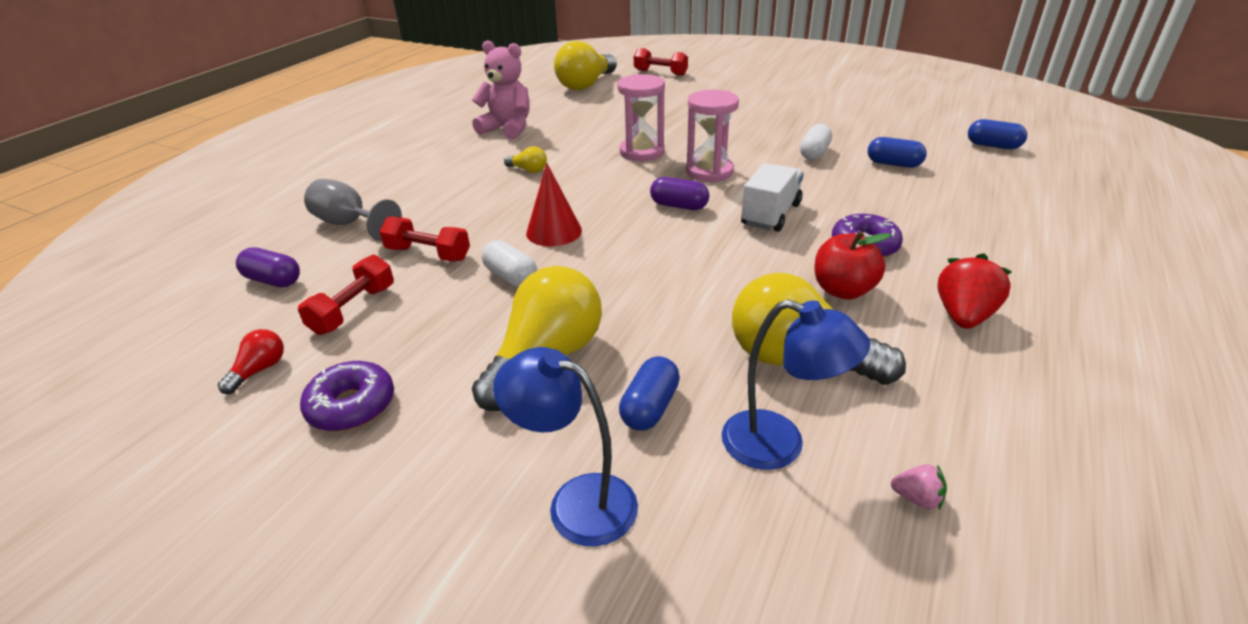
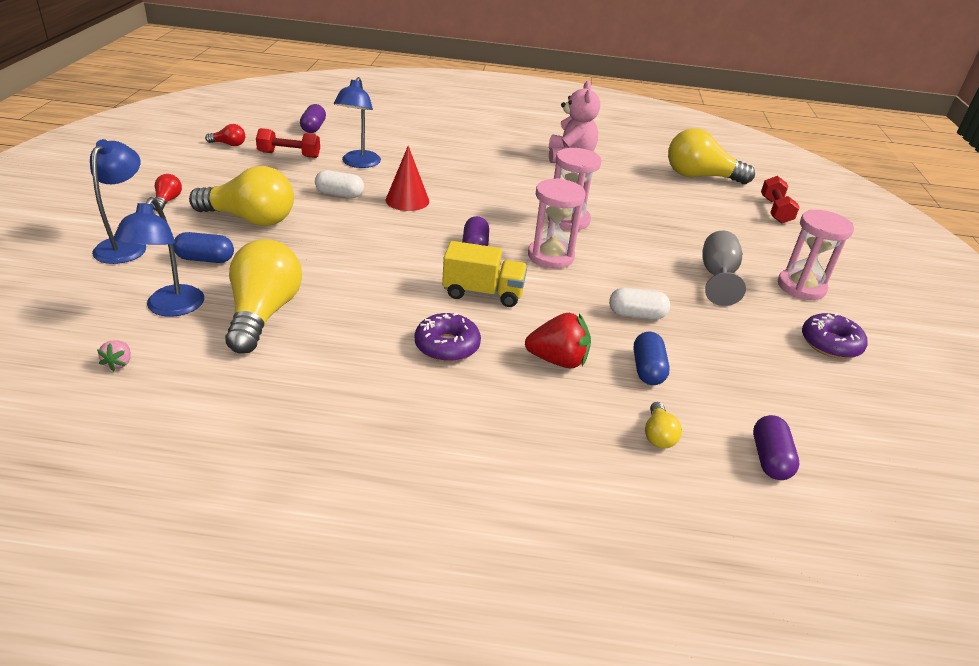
camera: 65 degrees right, 0 degrees up
(350, 224) = (386, 133): grey goblet -> grey goblet (717, 277)
(352, 406) = (201, 173): purple donut -> purple donut (830, 344)
(428, 254) = (359, 163): red dumbbell -> blue lamp
(435, 449) = (167, 201): none -> red light bulb
(511, 277) = (340, 194): white capsule -> white capsule turned 75 degrees clockwise
(528, 170) = (500, 177): yellow light bulb -> yellow light bulb (658, 435)
(770, 214) = (483, 293): white truck -> yellow truck
(779, 90) = (801, 287): none -> pink hourglass
(843, 290) = (365, 333): red apple -> none
(963, 316) = (342, 400): red strawberry -> red strawberry (558, 360)
(993, 146) = (769, 459): blue capsule -> purple capsule

